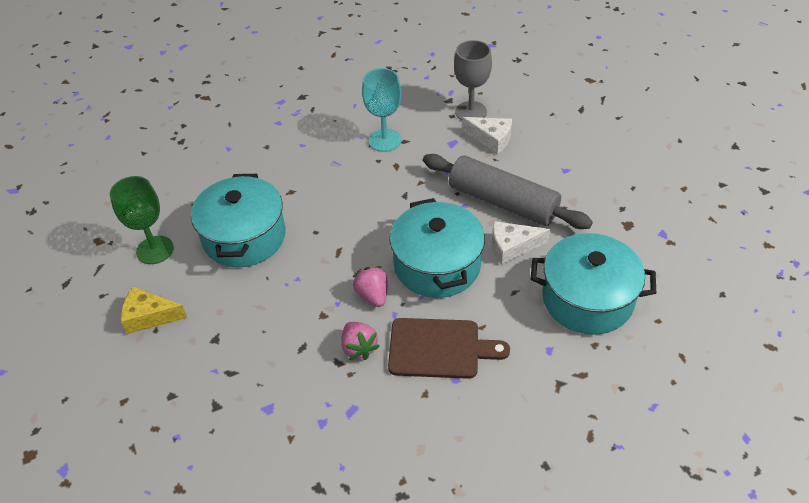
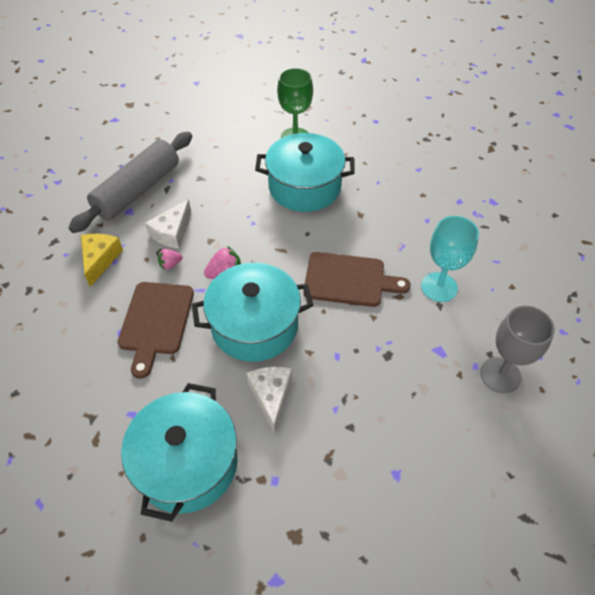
camera: 90 degrees right, 5 degrees up
(149, 316) = (228, 142): yellow cheese -> yellow cheese (100, 259)
(359, 348) = (170, 264): pink strawberry -> pink strawberry, size x0.65
(378, 199) = (349, 280): none -> brown cutting board
(491, 139) = (450, 393): white cheese -> white cheese (172, 232)
(502, 202) = (340, 394): grey rolling pin -> grey rolling pin (138, 190)

